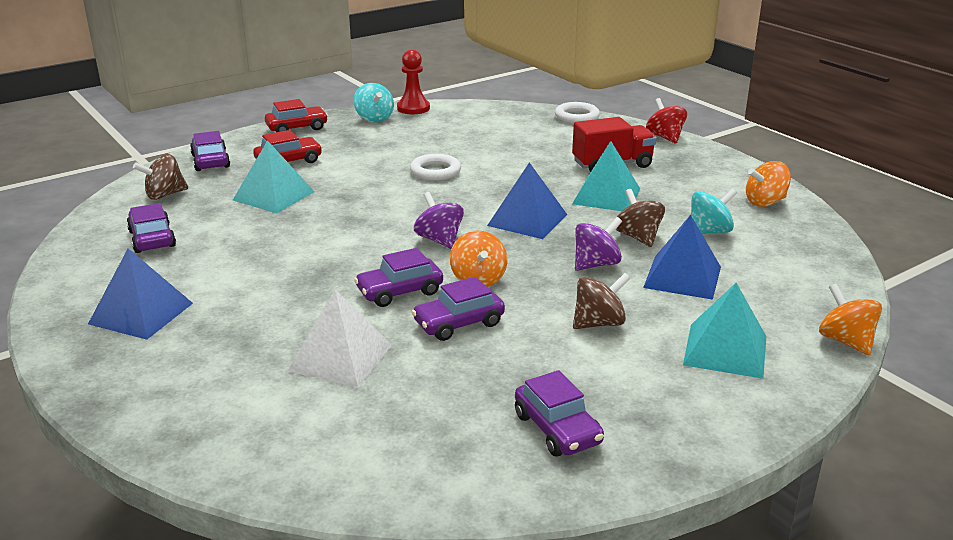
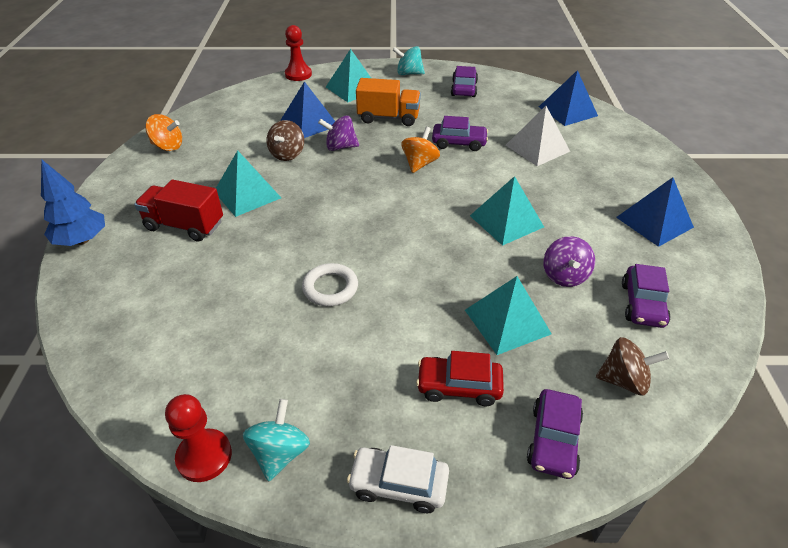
camera: 145 degrees left, 15 degrees up
(297, 128) = (398, 484): red car -> white car
(322, 258) = (506, 221): none -> turquoise pyramid
(400, 292) = (474, 174): purple car -> none
(439, 240) = (411, 204): purple spinning top -> purple spinning top (564, 276)
(527, 220) = (331, 196): blue pyramid -> blue pyramid (568, 111)
(577, 117) = (80, 318): white ring -> none
(599, 323) = (388, 118): brown spinning top -> orange truck
(665, 137) = (82, 240): red spinning top -> blue tree
(709, 231) = (242, 141): turquoise spinning top -> turquoise spinning top (408, 73)
(845, 341) = (298, 74): orange spinning top -> red pawn

